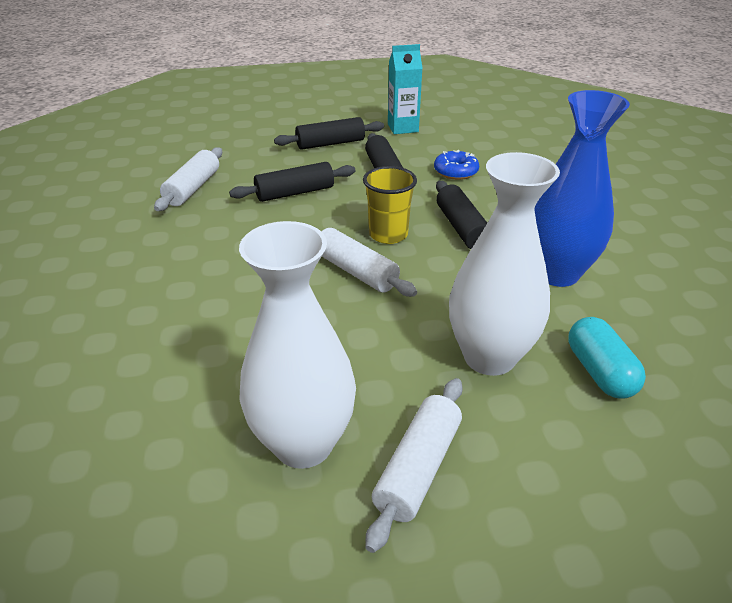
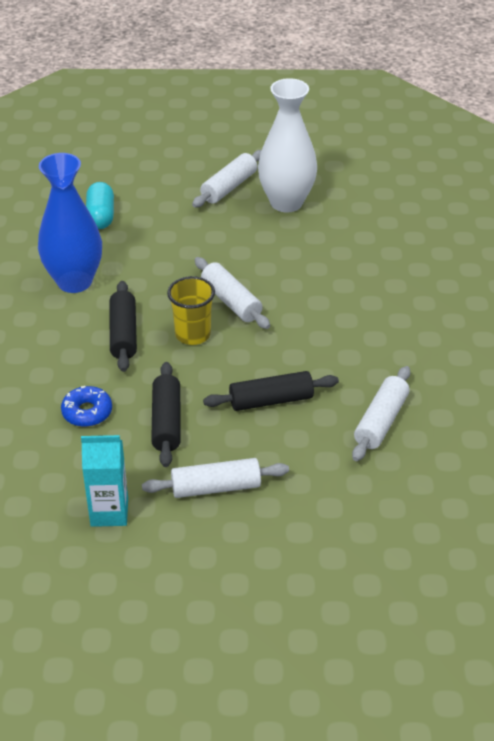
camera: 170 degrees left, 5 degrees up
(330, 144) = (216, 487): black rolling pin -> white rolling pin
(489, 357) = (162, 231): white vase -> none

